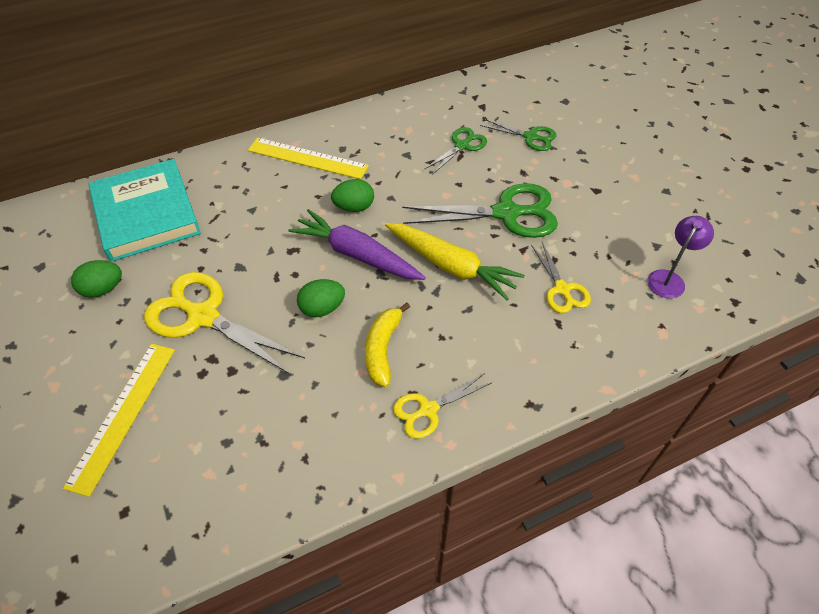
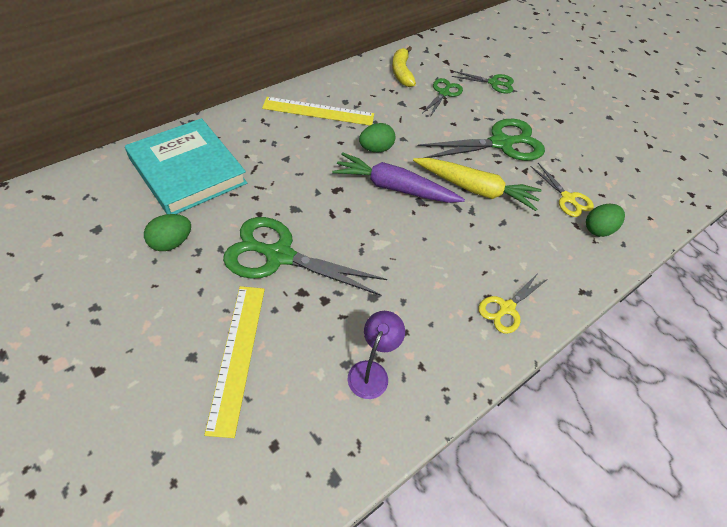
camera: 20 degrees left, 0 degrees up
(203, 316) = (279, 255): yellow scissors -> green scissors
(322, 308) = (383, 236): green egg -> green egg (598, 229)
(382, 349) = (448, 263): yellow banana -> yellow banana (401, 72)
(669, 279) = (640, 182): purple lamp -> purple lamp (371, 371)

